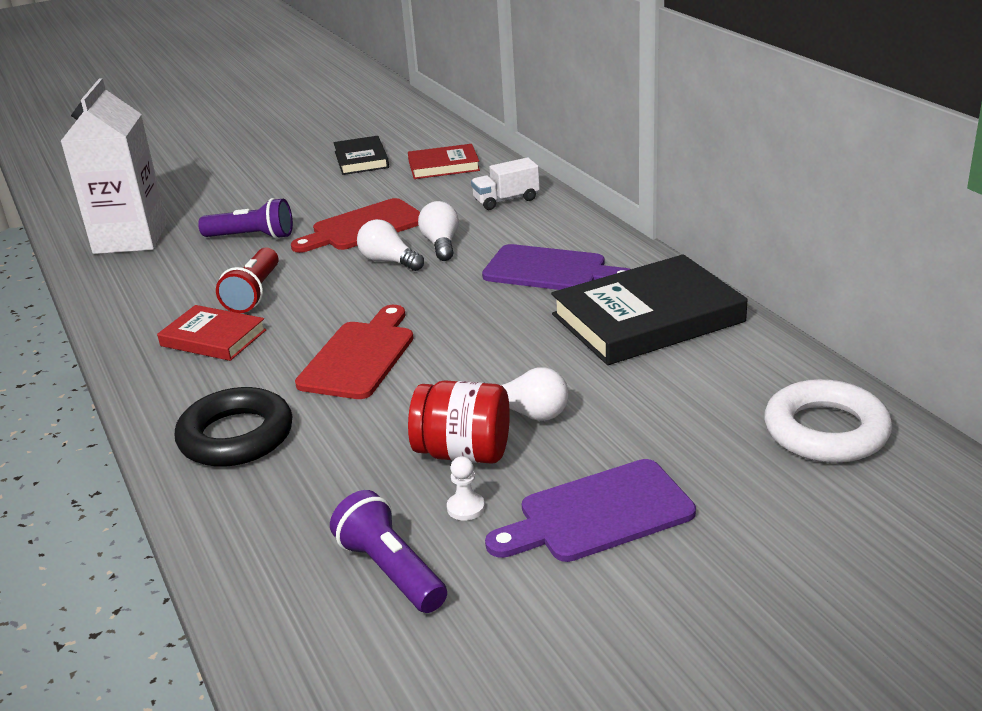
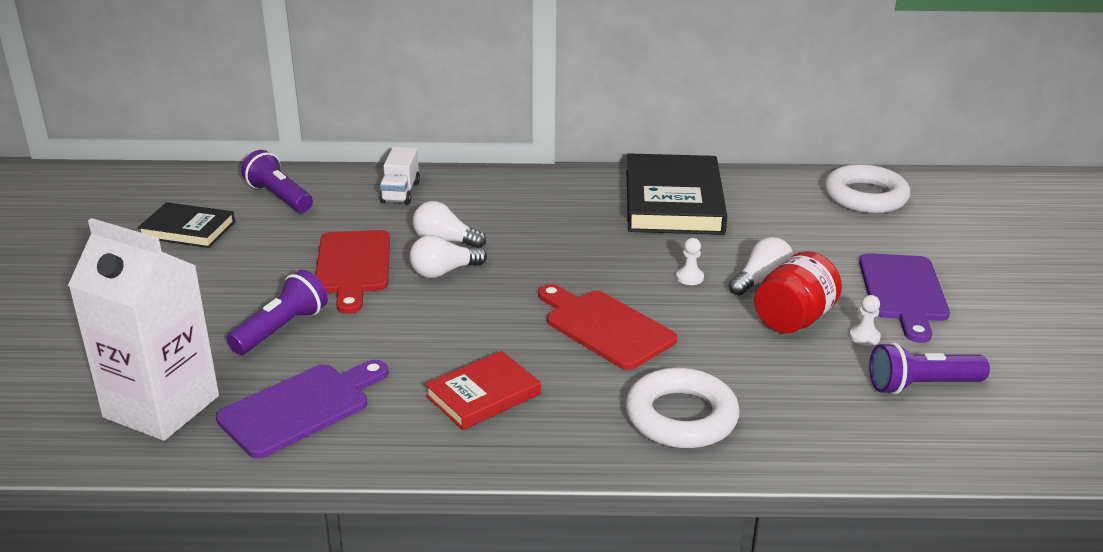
camera: 65 degrees left, 0 degrees up
(236, 436) = (681, 417): black ring -> white ring
(254, 293) = (416, 354): red flashlight -> none
(443, 166) = (279, 197): red book -> purple flashlight
(493, 371) = (689, 277): none -> white pawn
(551, 270) = (556, 212): purple cutting board -> purple cutting board (300, 407)

